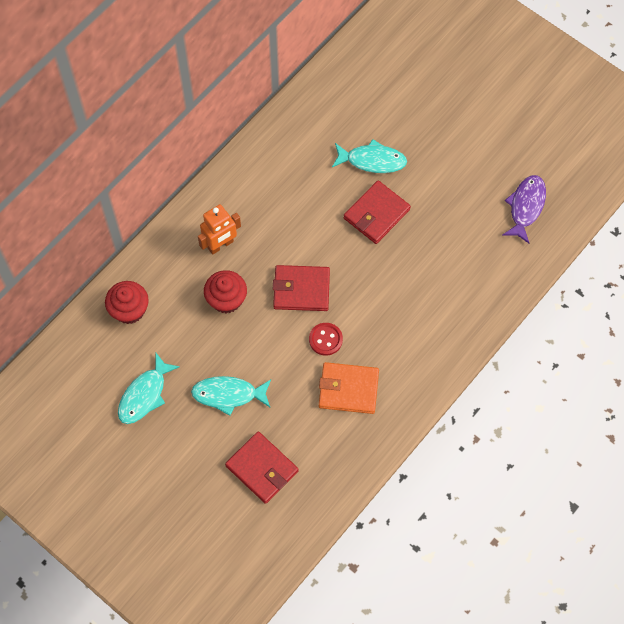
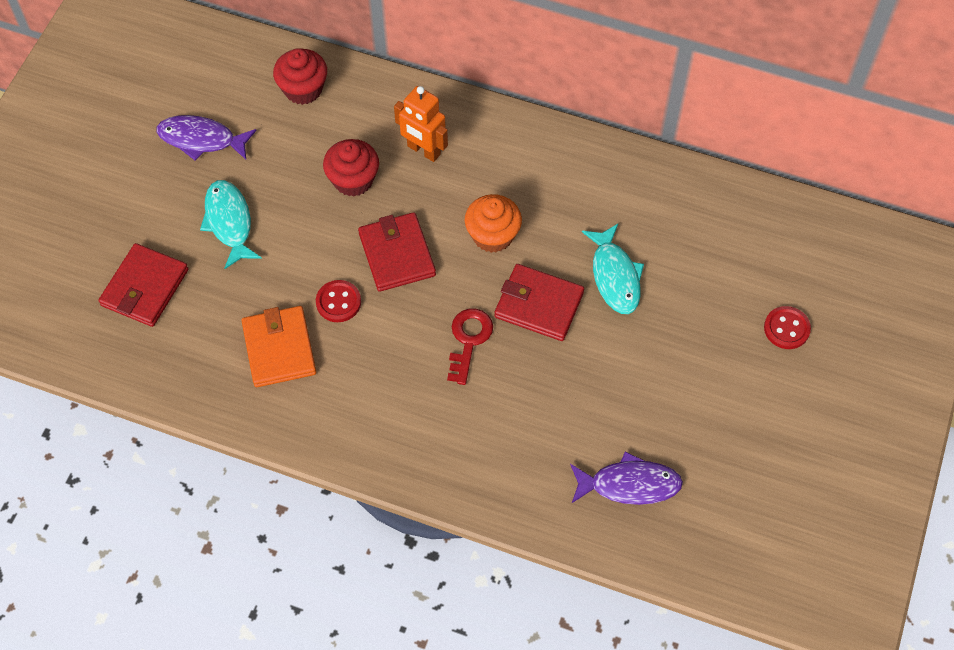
camera: 70 degrees right, 5 degrees down
(145, 394) = (201, 139): turquoise fish -> purple fish
(310, 224) = (492, 235): none -> orange cupcake
(387, 266) = (468, 340): none -> red key
(449, 77) = (786, 328): none -> red button

